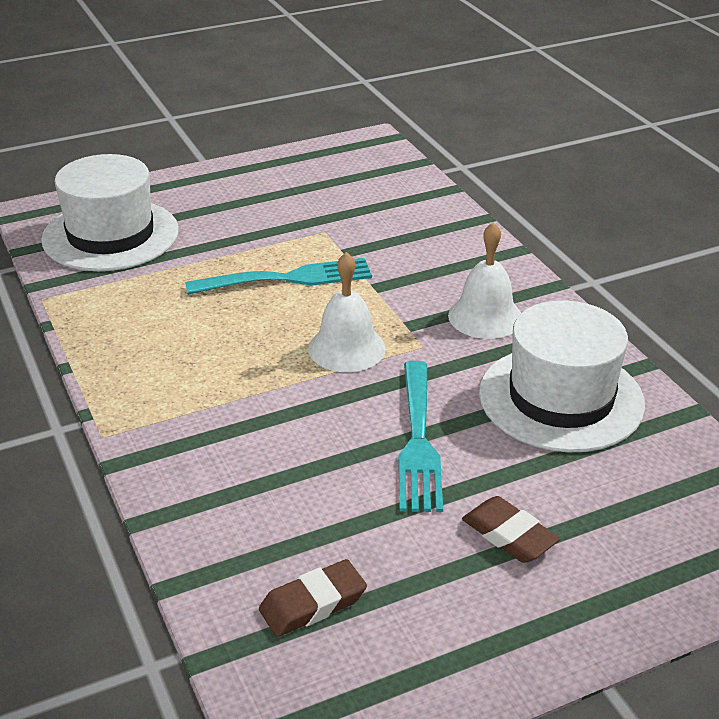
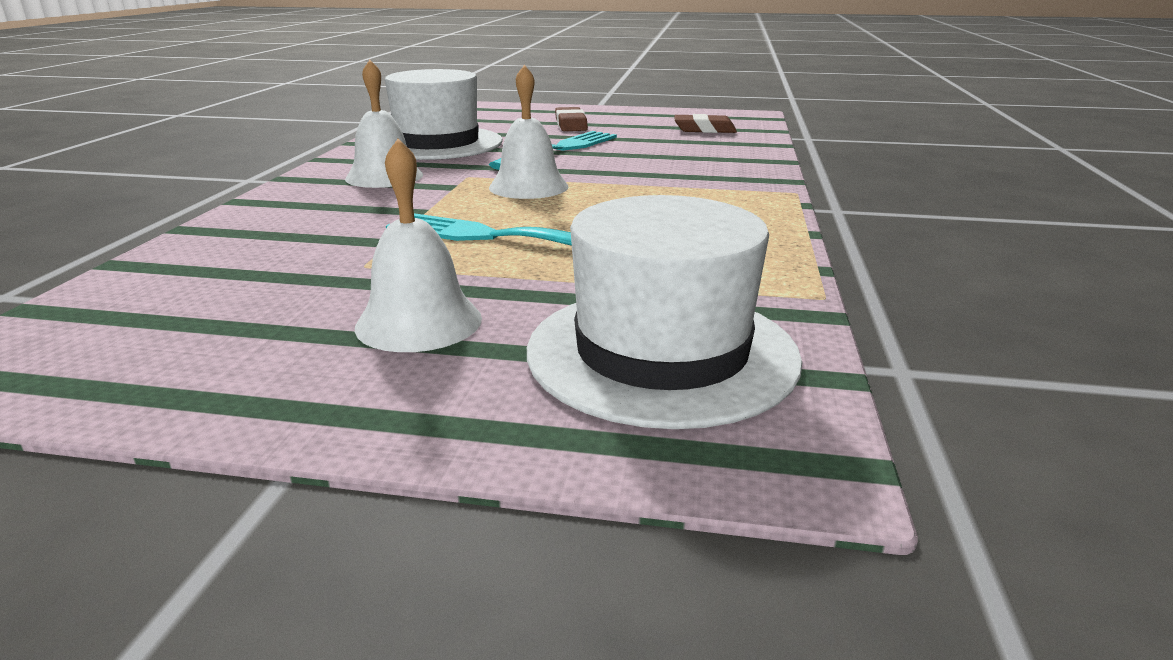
camera: 145 degrees left, 10 degrees down
(239, 212) = (419, 322): none -> white bell

